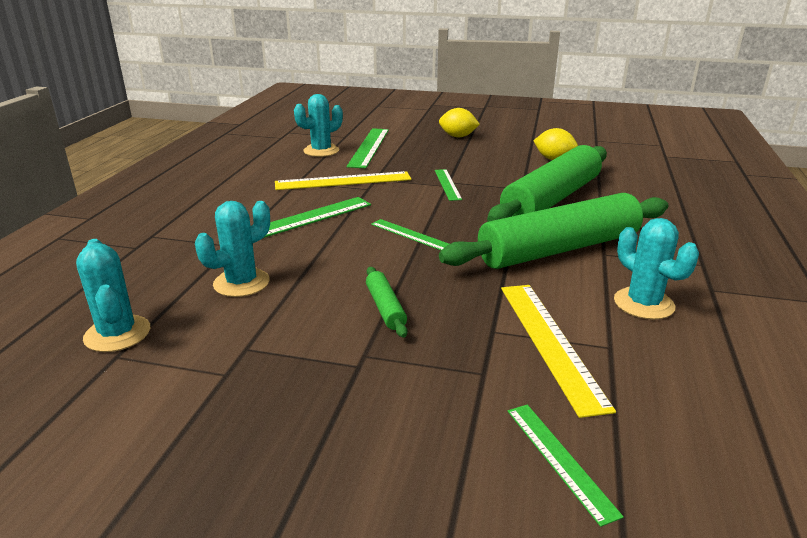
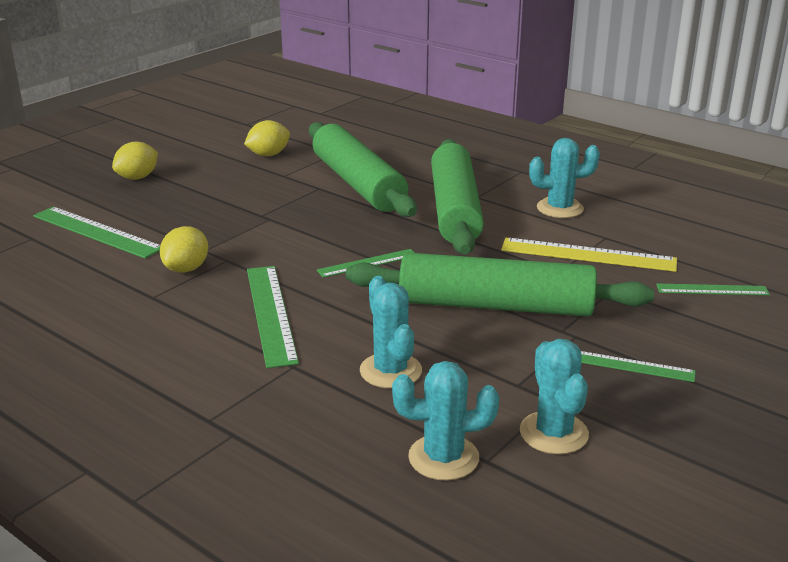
camera: 65 degrees left, 0 degrees up
(321, 151) = (64, 263): turquoise cactus -> turquoise cactus (553, 433)
(343, 181) = (186, 269): yellow ruler -> yellow lemon
(385, 308) = (495, 306): green rolling pin -> green rolling pin, size x2.46
(447, 184) = (267, 217): green ruler -> green ruler (631, 366)

